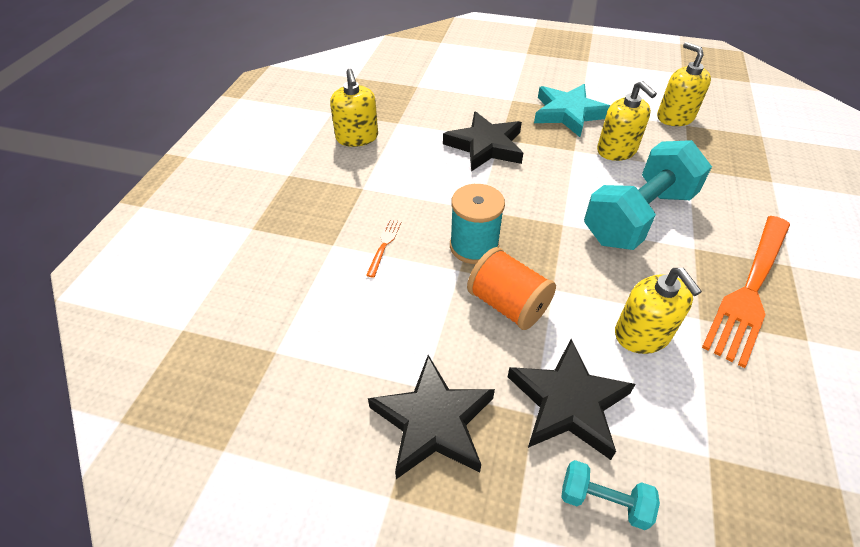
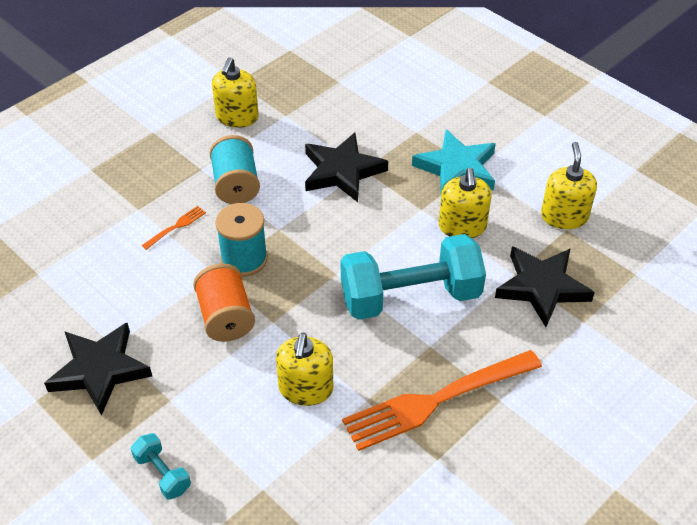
camera: 30 degrees right, 0 degrees up
(406, 189) = (236, 185): none -> turquoise spool
(568, 403) = (200, 405): black star -> black star (541, 287)

